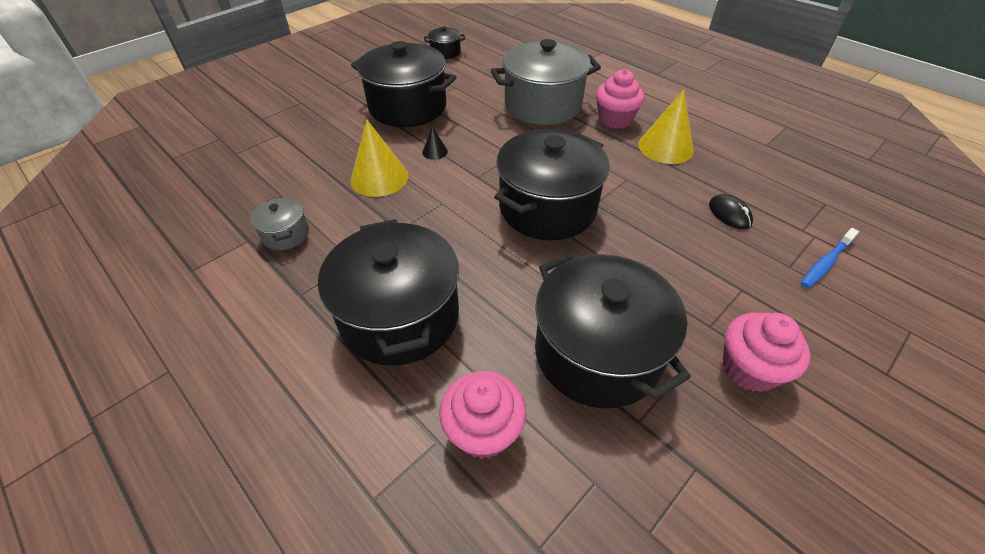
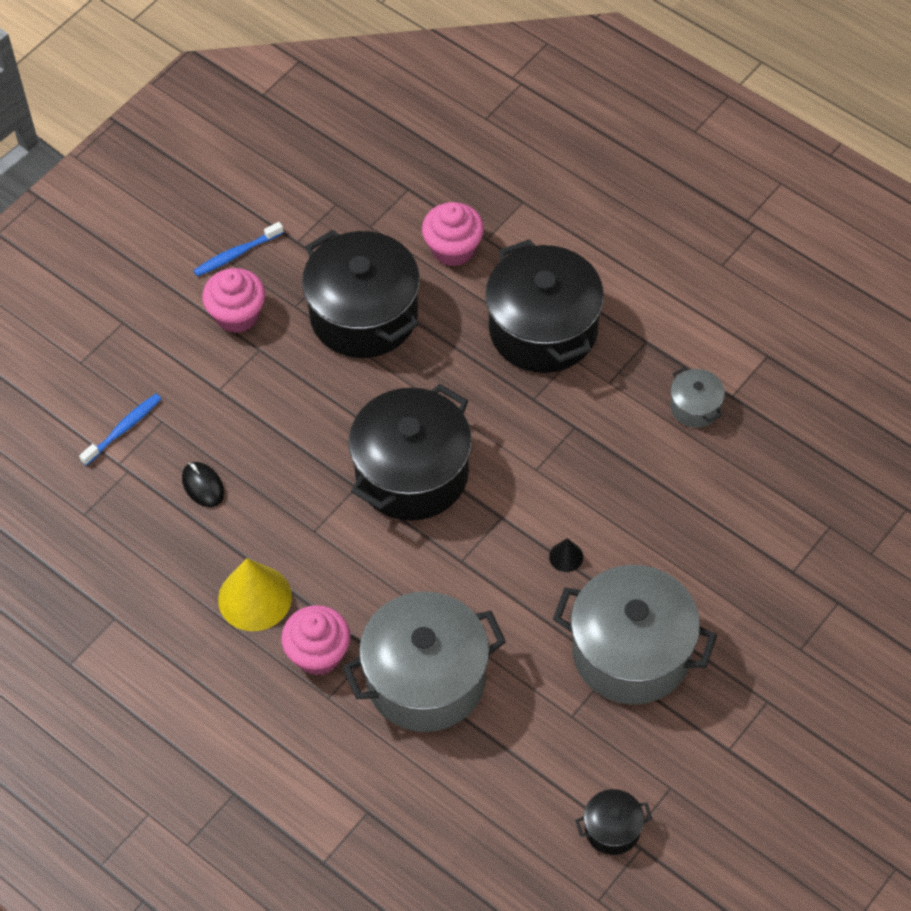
camera: 175 degrees right, 10 degrees up
(379, 178) = (623, 501): yellow cone -> none
(408, 107) = (631, 652): black pot -> grey pot
(778, 457) = (236, 254): none -> blue toothbrush

